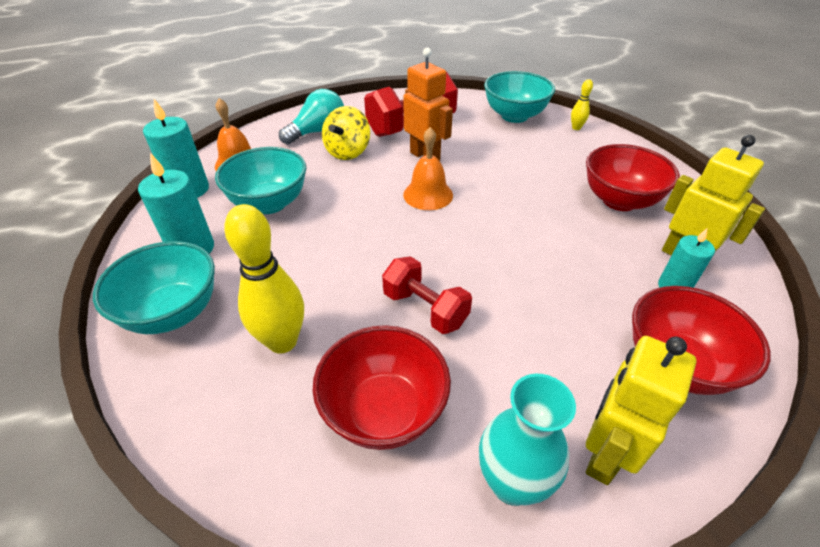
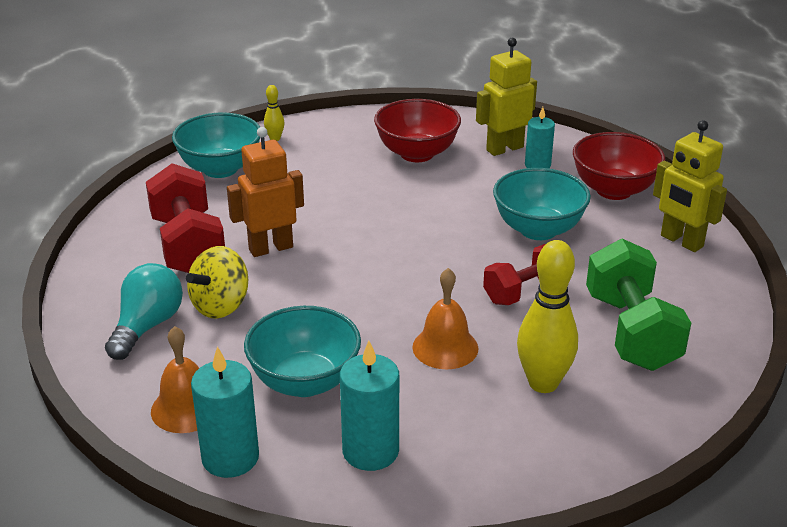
camera: 75 degrees left, 10 degrees down
(173, 313) = (480, 463): turquoise bowl -> turquoise bowl (538, 229)
(318, 132) = (147, 326): turquoise light bulb -> turquoise light bulb turned 45 degrees clockwise
(348, 152) = (220, 305): yellow spinning top -> yellow spinning top turned 90 degrees clockwise
(384, 411) = (631, 331): red bowl -> green dumbbell
(428, 194) = (349, 260): orange bell -> orange bell (445, 347)
(512, 482) = (698, 283): turquoise vase -> none

